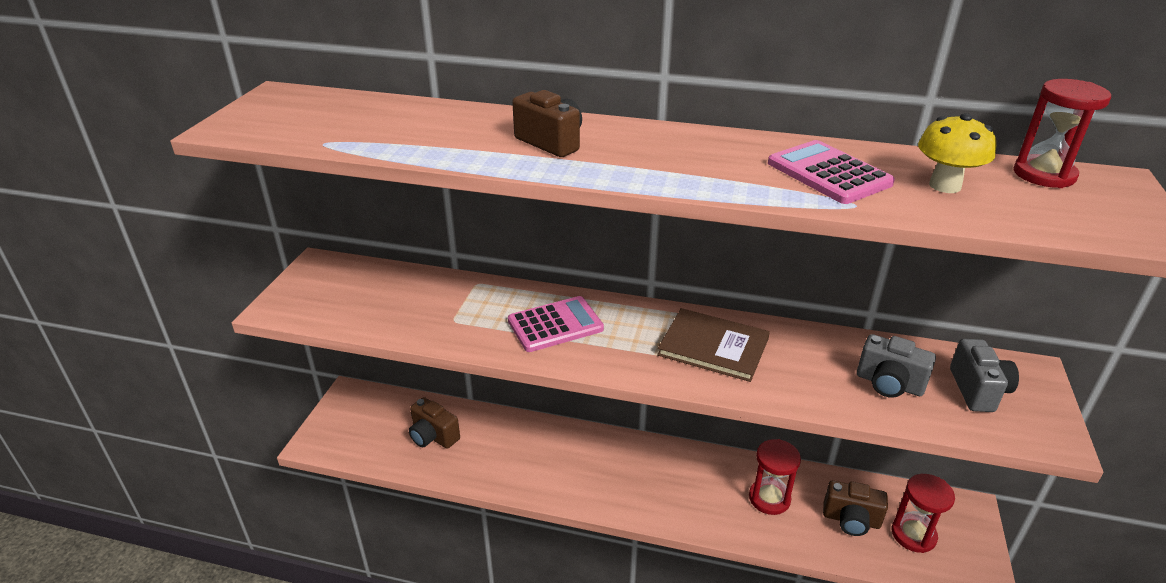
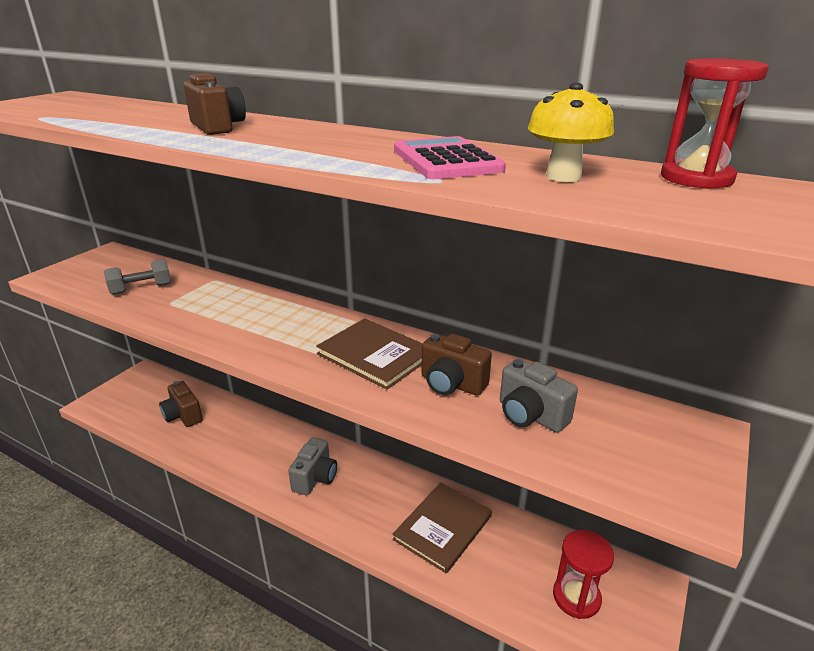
camera: 15 degrees right, 5 degrees down
(405, 308) = (141, 289): none -> grey dumbbell
(555, 325) = (249, 317): pink calculator -> none
(769, 498) = (443, 527): red hourglass -> brown book
(851, 520) = (515, 567): brown camera -> brown camera (451, 384)
(978, 390) = (628, 438): grey camera -> grey camera (315, 478)

